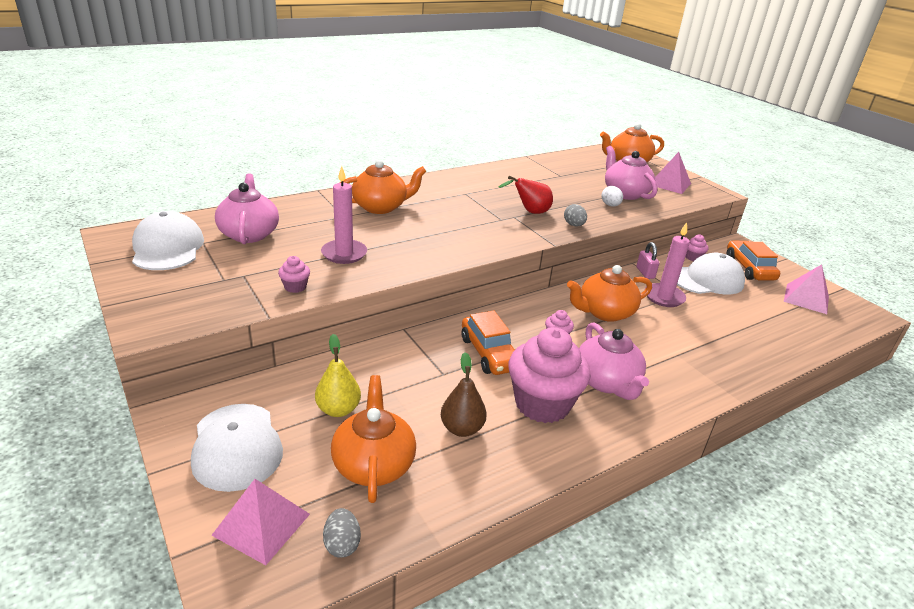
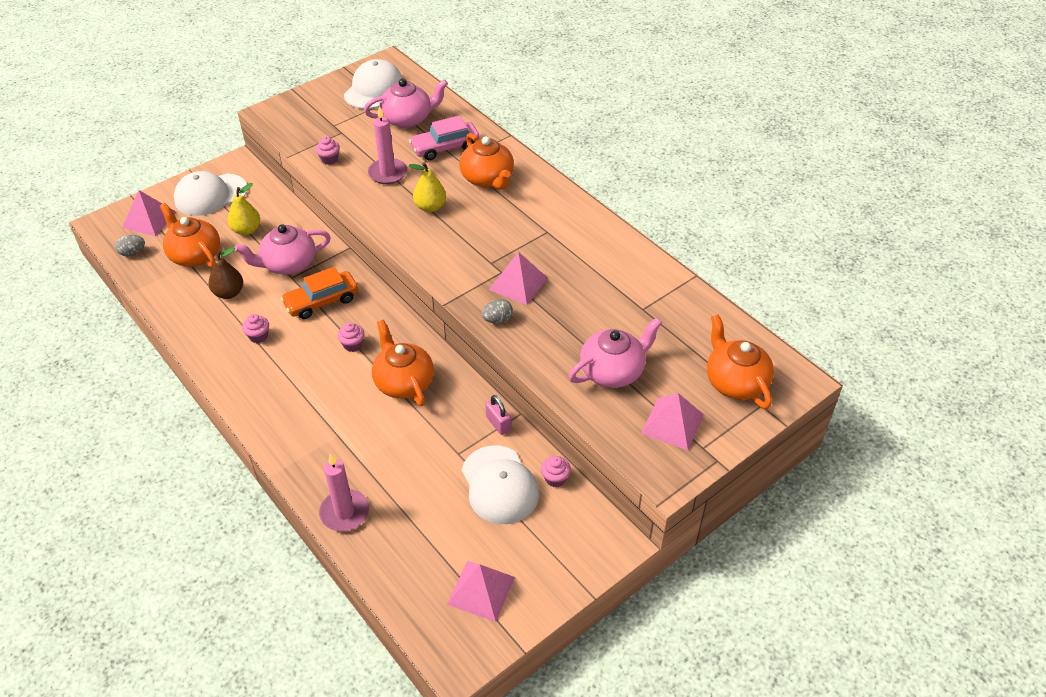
camera: 85 degrees right, 15 degrees up
(167, 248) = (374, 89): white cap -> white cap turned 45 degrees counterclockwise
(317, 220) = (445, 147): none -> pink car
(373, 464) = (195, 255): orange teapot -> orange teapot turned 120 degrees counterclockwise
(412, 237) = (430, 207): none -> yellow pear
(529, 212) = (518, 283): red pear -> pink pyramid
(542, 404) = (258, 336): pink cupcake -> pink cupcake, size x0.41
(606, 382) = (290, 378): pink teapot -> pink teapot (288, 264)
(610, 205) = (566, 354): white egg -> none
(645, 273) = (498, 424): pink padlock -> pink padlock turned 75 degrees clockwise
(664, 297) = (446, 436): pink candle -> pink candle (344, 512)
(749, 268) = (545, 540): orange car -> none

